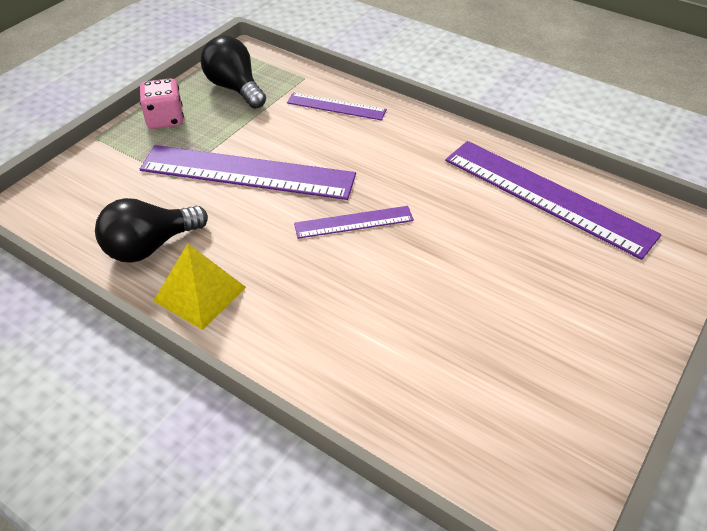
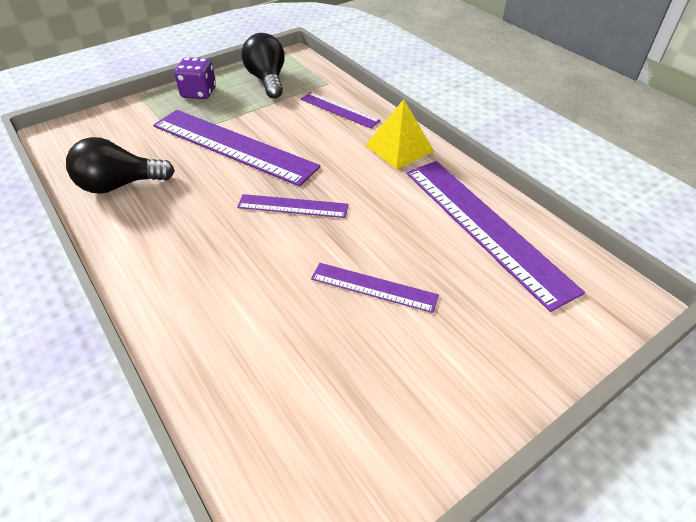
camera: 20 degrees right, 0 degrees up
(165, 119) = (199, 93): pink dice -> purple dice
(200, 293) = (130, 232): yellow pyramid -> yellow pyramid (399, 148)
(480, 281) = (373, 287): none -> purple ruler

